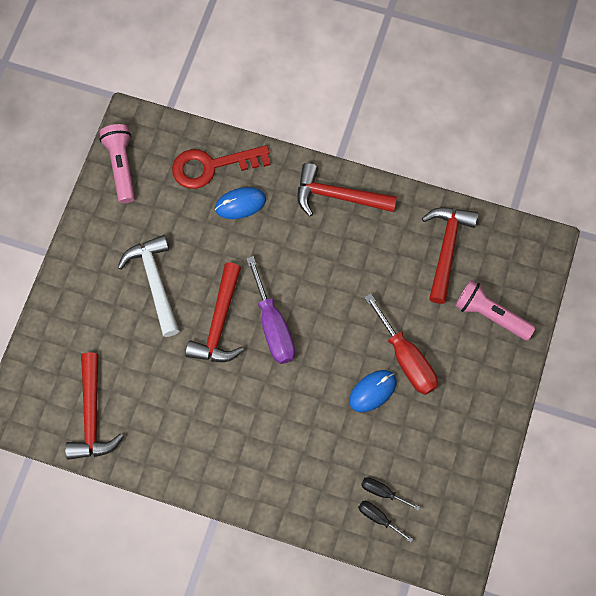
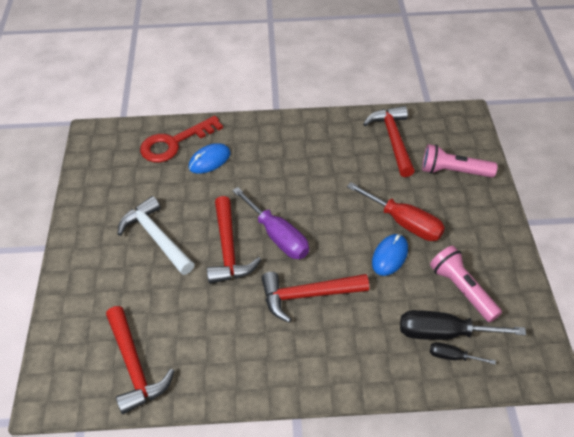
camera: 20 degrees left, 20 degrees down
(121, 166) = (95, 165): pink flashlight -> pink flashlight (462, 290)
(338, 196) = (288, 132): red hammer -> red hammer (308, 295)
(382, 492) = (443, 333): black screwdriver -> black screwdriver, size x1.94

